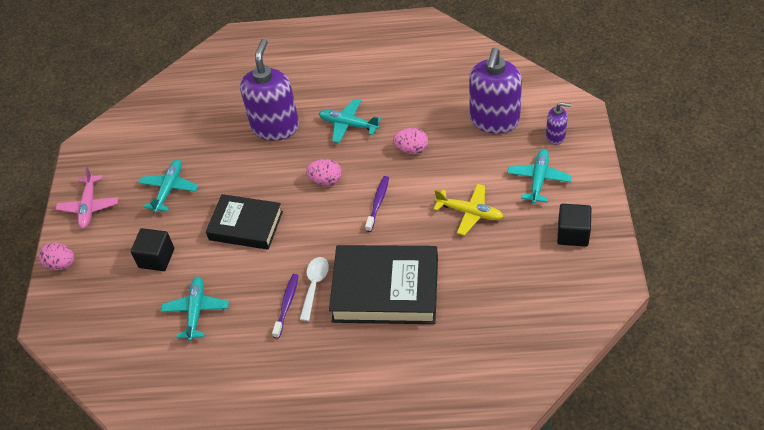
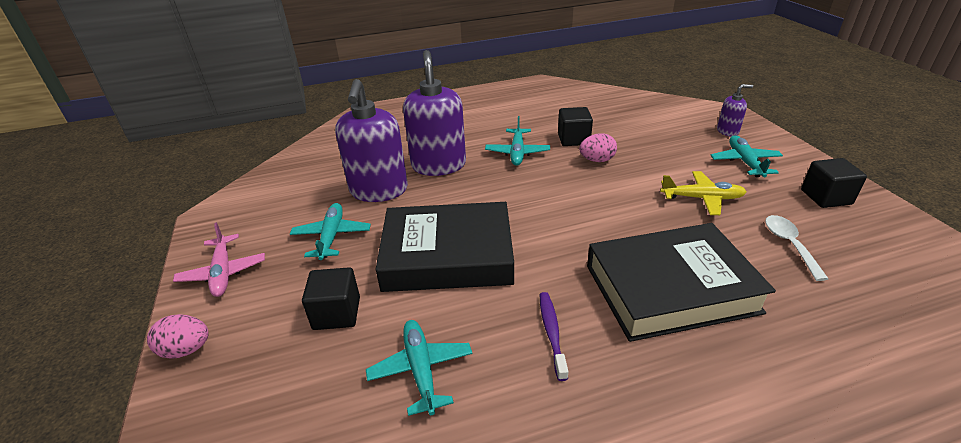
camera: 20 degrees left, 15 degrees down
(246, 225) = (448, 255): black book -> black book, size x1.51
(314, 285) = (575, 302): white spoon -> white spoon (789, 244)
(326, 180) = (522, 198): pink egg -> none
(348, 125) = (517, 152): turquoise plane -> turquoise plane turned 90 degrees counterclockwise
(378, 203) = (595, 207): purple toothbrush -> none
(407, 117) = (573, 139): none -> black cube
(494, 120) = (660, 129): purple soap dispenser -> purple soap dispenser (379, 190)

